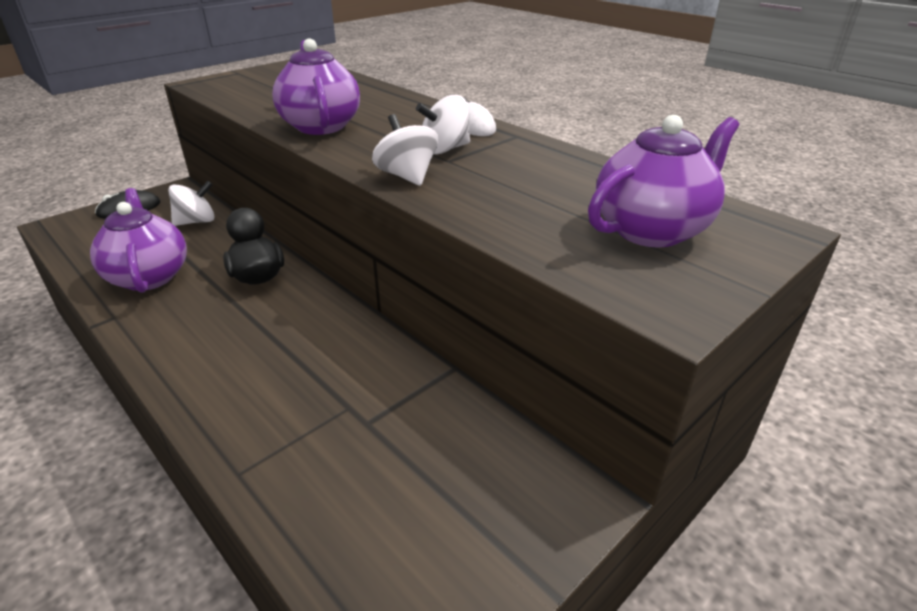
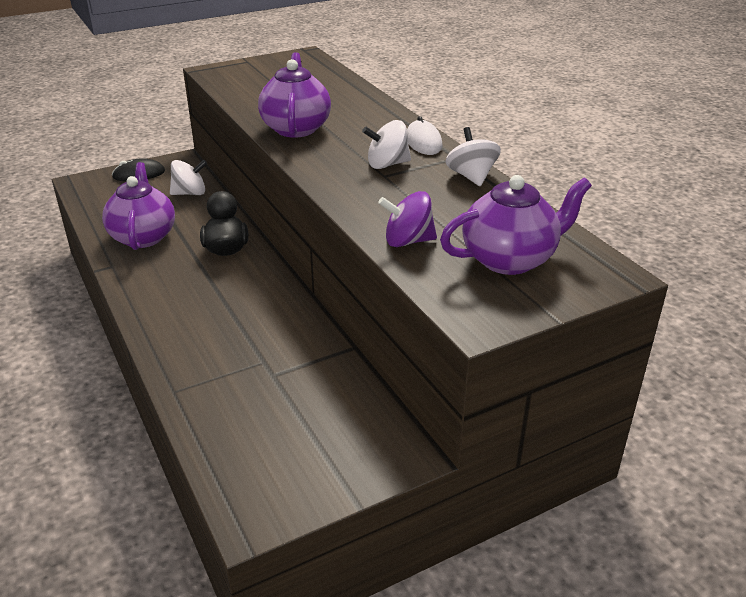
camera: 15 degrees right, 0 degrees up
(407, 176) = (344, 186): white spinning top -> white spinning top (471, 176)
(519, 225) = (408, 241): none -> purple spinning top

